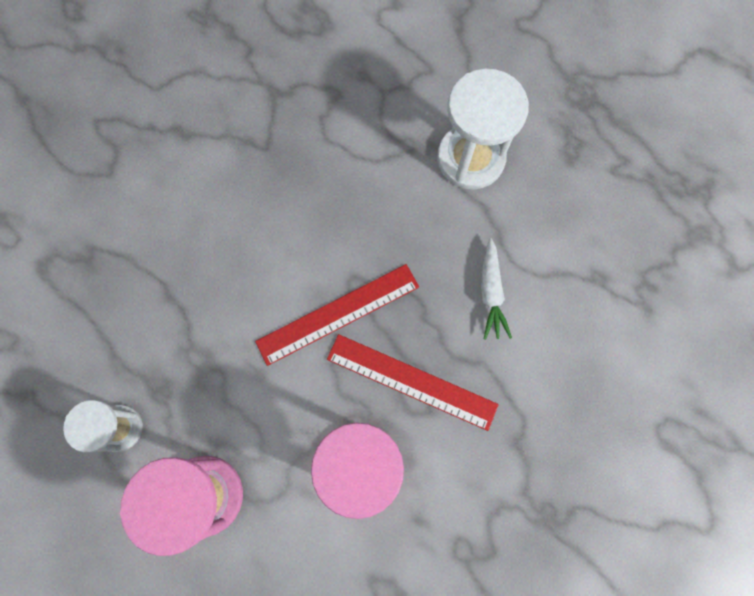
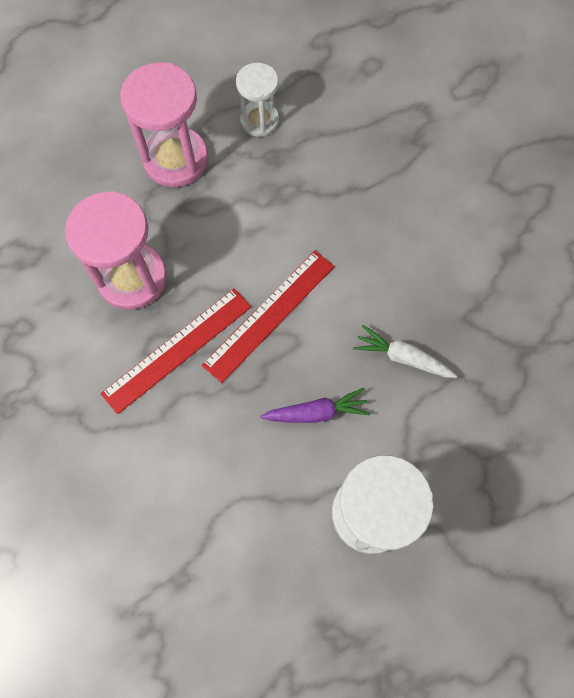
camera: 115 degrees right, 5 degrees down
(338, 314) = (269, 314): red ruler -> red ruler turned 45 degrees clockwise
(409, 233) = (316, 412): none -> purple carrot
(491, 293) = (220, 461): white carrot -> white carrot (402, 357)

